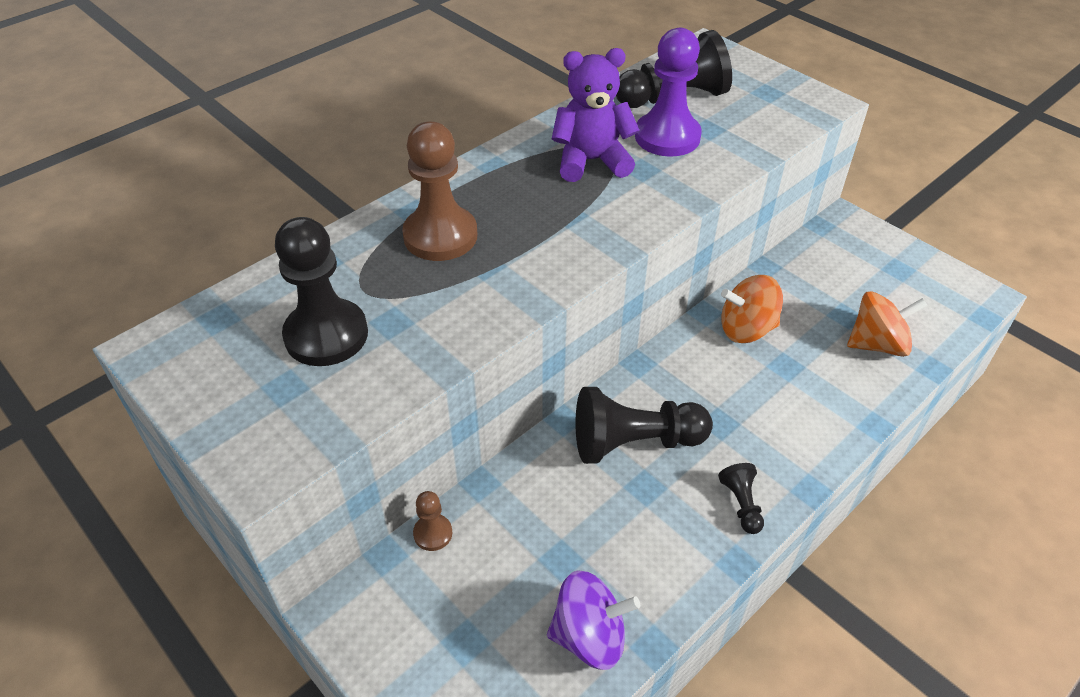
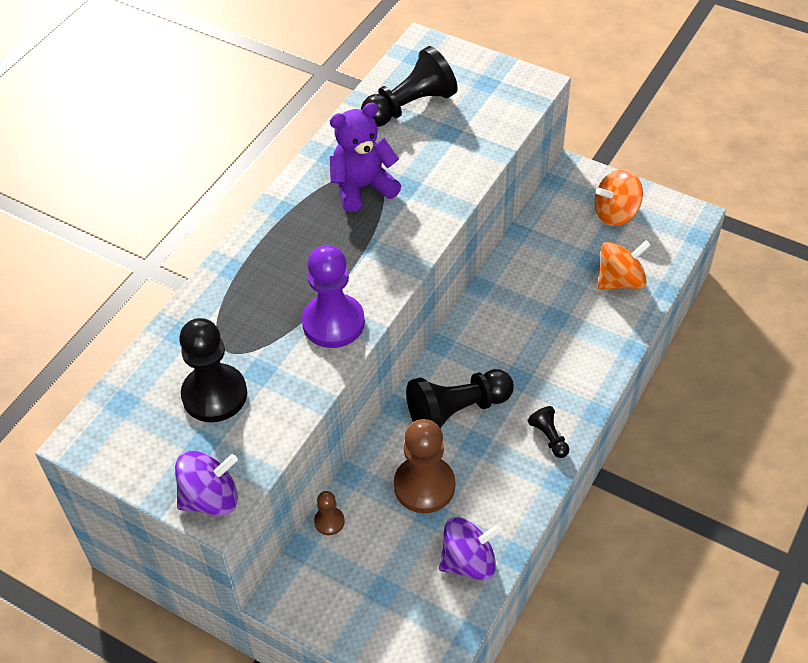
camera: 15 degrees left, 5 degrees up
(261, 455) = (210, 498): none -> purple spinning top
(440, 236) = (266, 287): brown pawn -> brown pawn (424, 486)
(667, 137) = (417, 149): purple pawn -> purple pawn (333, 323)
(746, 329) = (517, 293): orange spinning top -> orange spinning top (616, 213)

